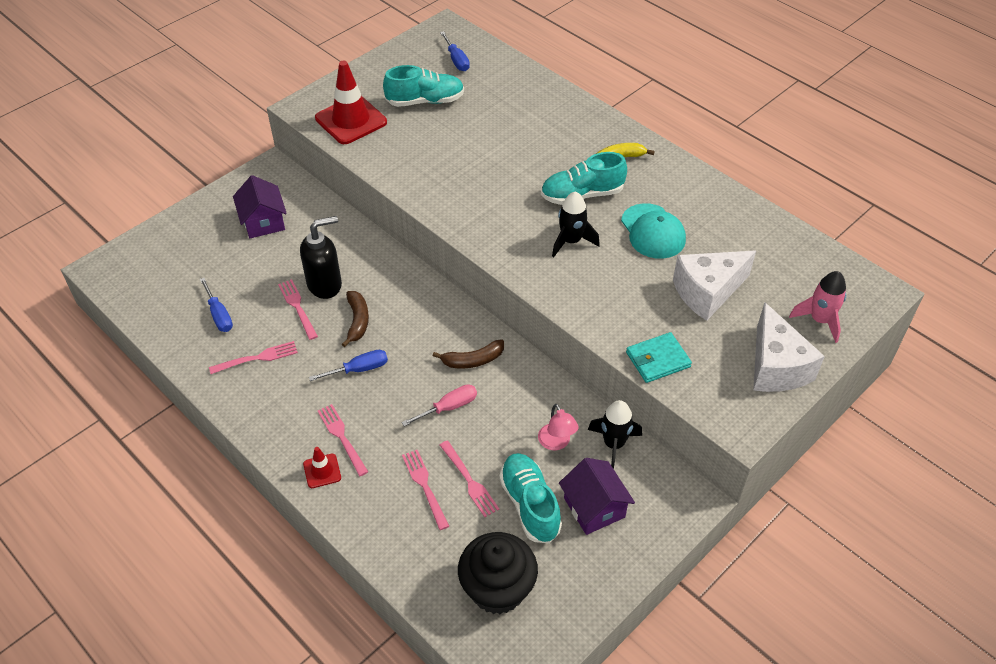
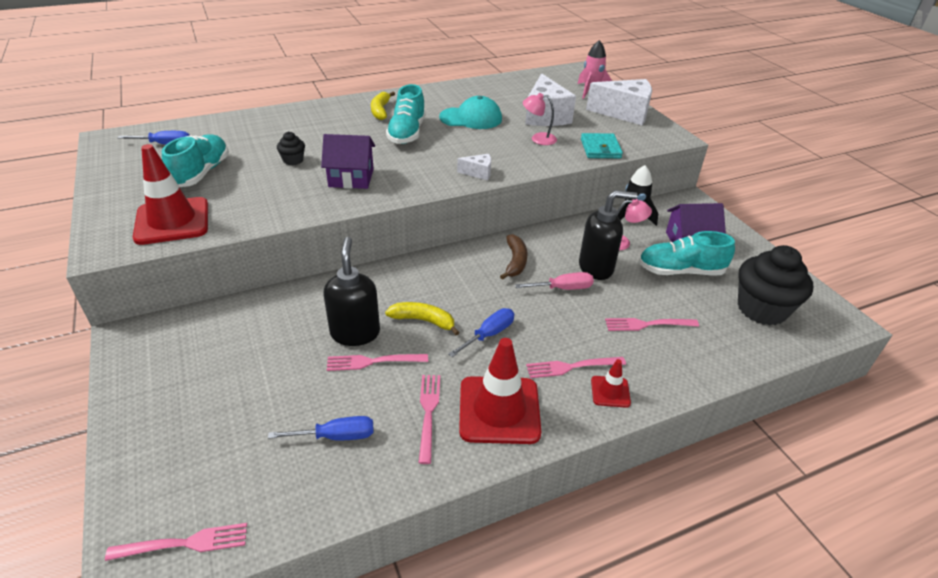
camera: 70 degrees left, 10 degrees down
(263, 222) = (213, 362): purple house -> purple house (351, 178)
(275, 400) = (499, 410): none -> red traffic cone
(357, 321) = (423, 321): brown banana -> yellow banana
(359, 369) = (489, 334): blue screwdriver -> blue screwdriver turned 45 degrees clockwise
(449, 407) = (563, 288): pink screwdriver -> pink screwdriver turned 90 degrees clockwise
(469, 481) = (648, 297): pink fork -> pink fork (184, 543)
(478, 142) = (293, 160): none -> black cupcake
(497, 428) = (596, 268): none -> black soap dispenser
(535, 272) = (478, 173): none -> white cheese
(571, 241) = (455, 150): black rocket -> none
(643, 299) = (538, 139): none -> pink lamp

